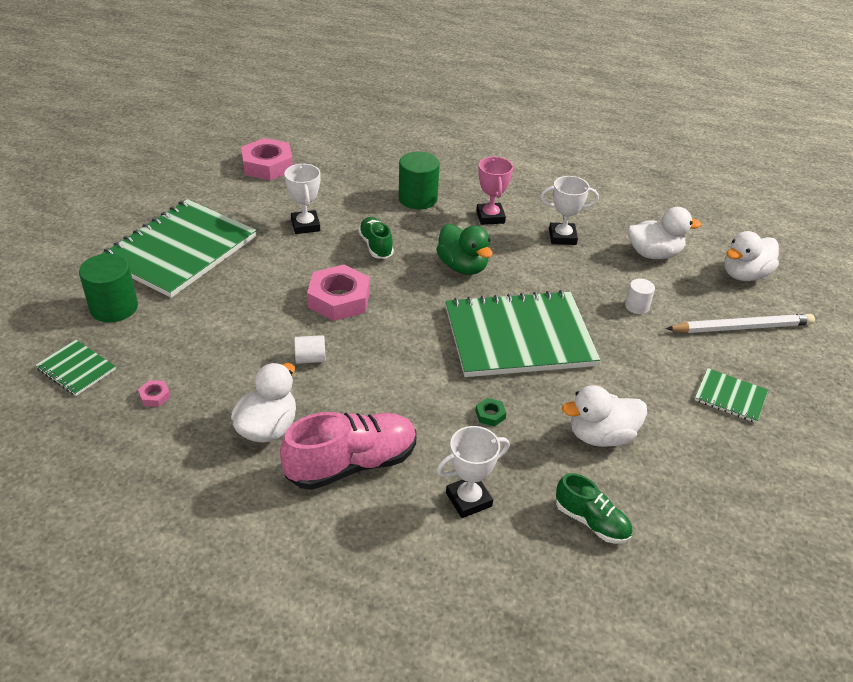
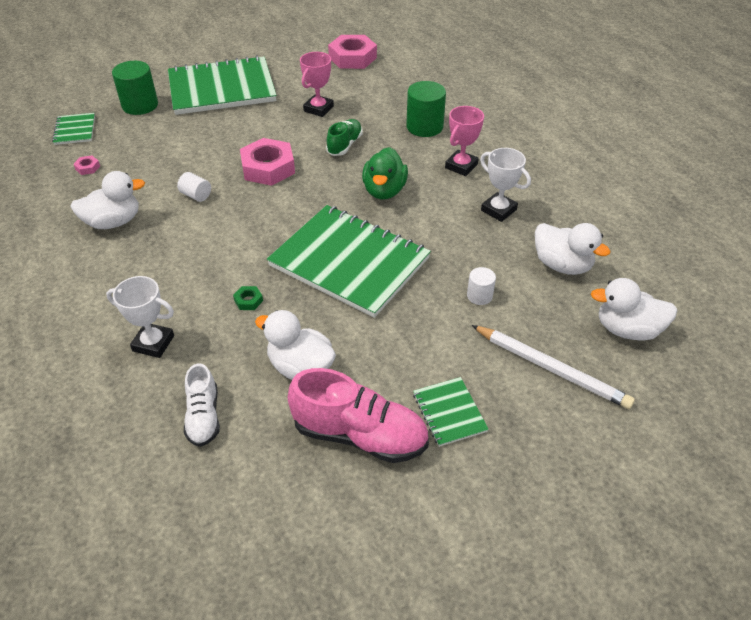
camera: 45 degrees right, 5 degrees up
(305, 225) = (318, 109): white trophy -> pink trophy
(352, 464) = (124, 274): pink shoe -> pink shoe (360, 435)
(591, 522) = (203, 416): green shoe -> white shoe

